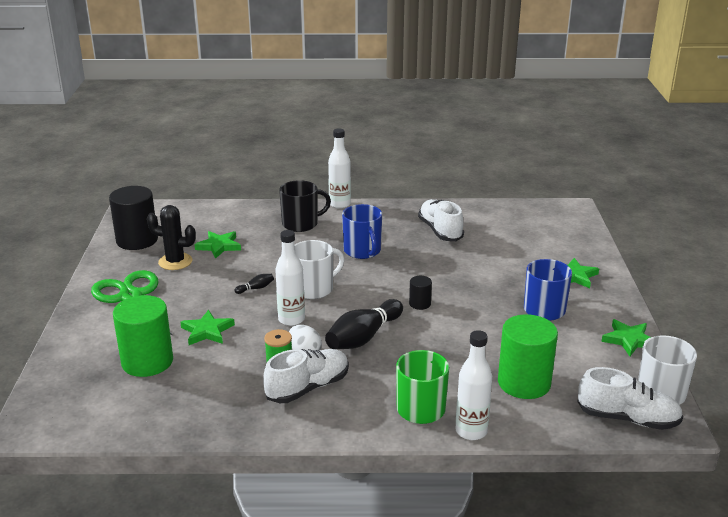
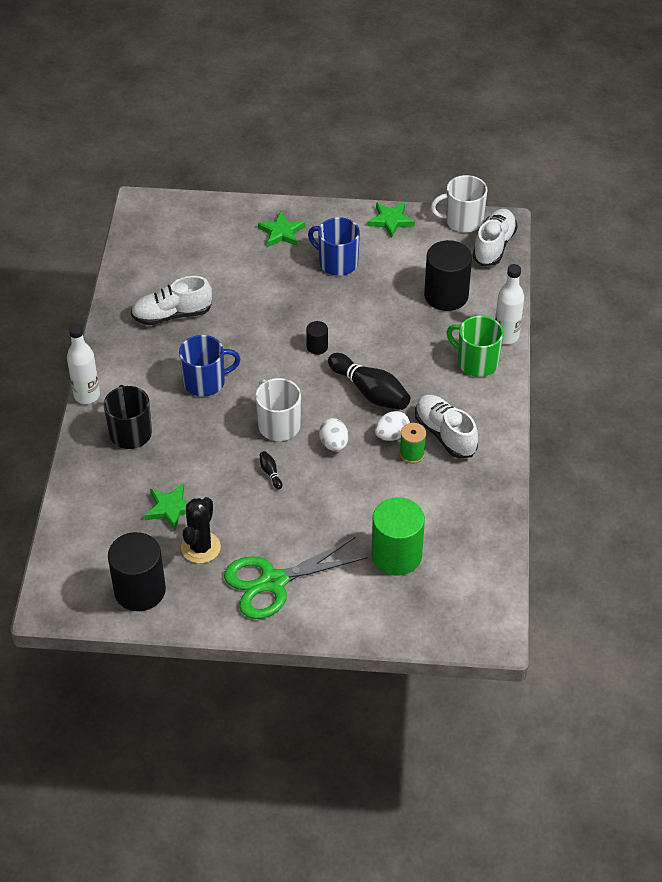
camera: 85 degrees left, 20 degrees up
(207, 331) = (347, 511): green star -> none
(291, 319) = (334, 444): white bottle -> white egg
(524, 383) = (446, 295): green cylinder -> black cylinder

